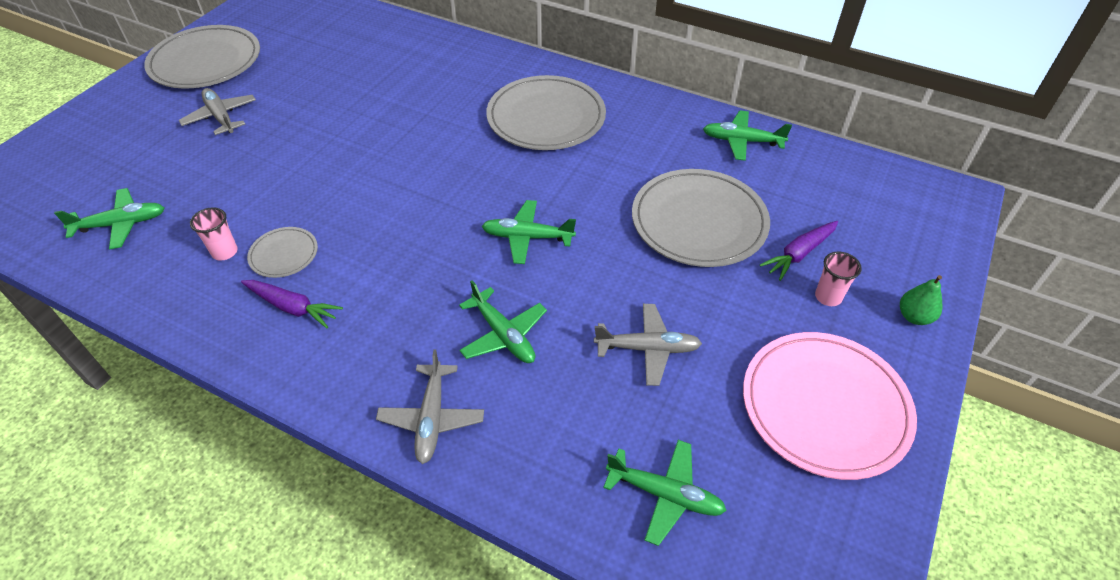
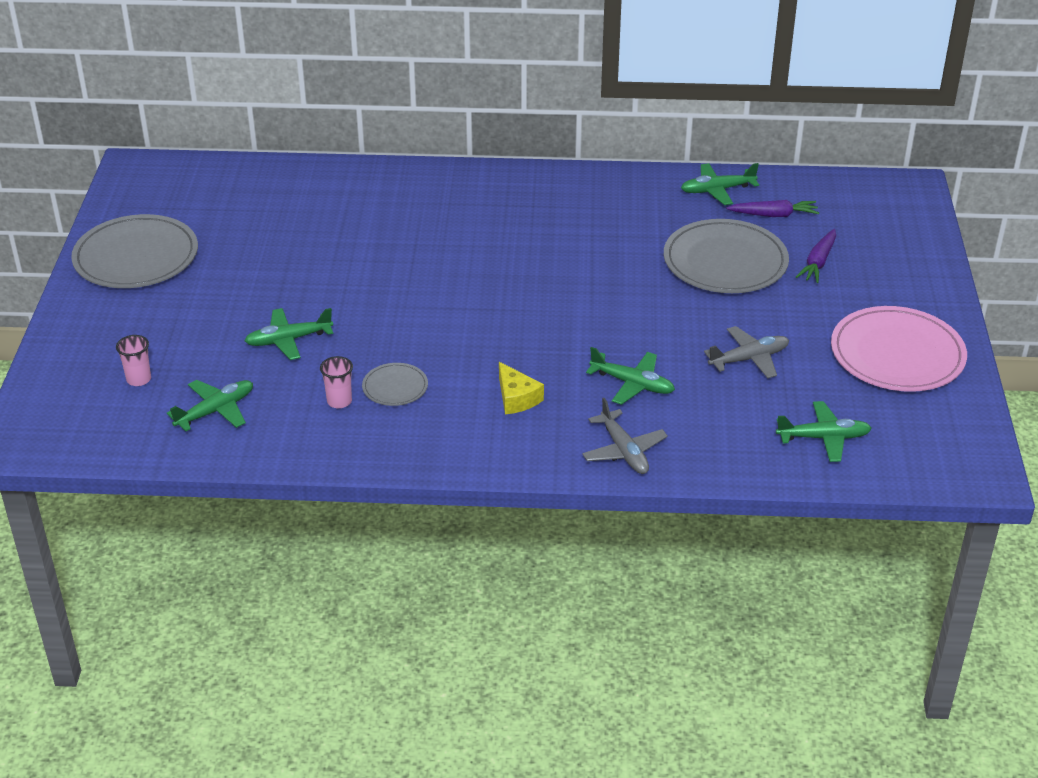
camera: 25 degrees left, 10 degrees down
(221, 117) = (212, 301): grey plane -> none
(292, 307) = (442, 420): purple carrot -> purple carrot (774, 215)
(379, 308) = (516, 398): none -> yellow cheese
(527, 237) = (594, 313): green plane -> green plane (288, 340)
(546, 117) = (531, 216): grey plate -> none
(828, 297) = (857, 285): pink cup -> pink cup (139, 379)
(914, 317) = (925, 280): green pear -> none

